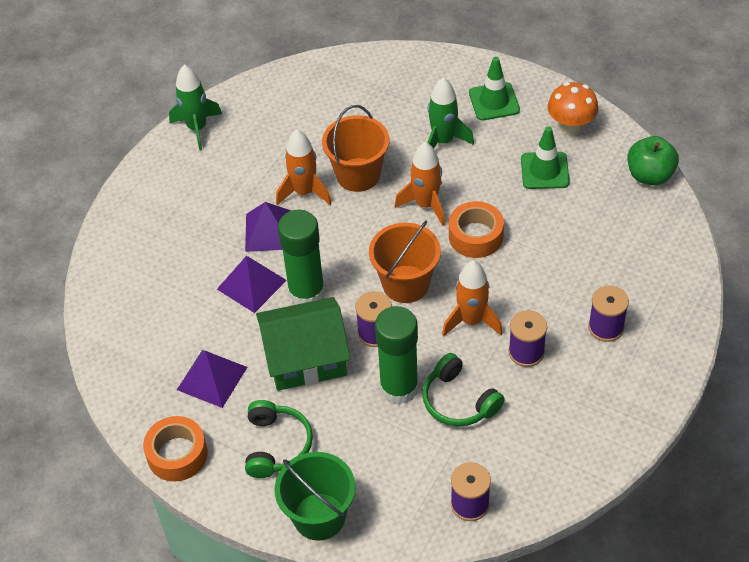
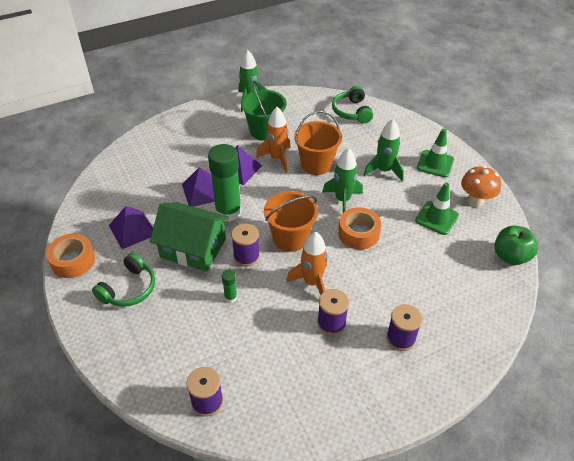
camera: 30 degrees right, 5 degrees down
(319, 516) = (111, 347): green bucket -> green bucket (264, 131)
(399, 388) = (230, 297): green glue stick -> green glue stick, size x0.43
(426, 205) = (342, 200): orange rocket -> green rocket
(458, 401) = (260, 328): green headphones -> green headphones (351, 111)

